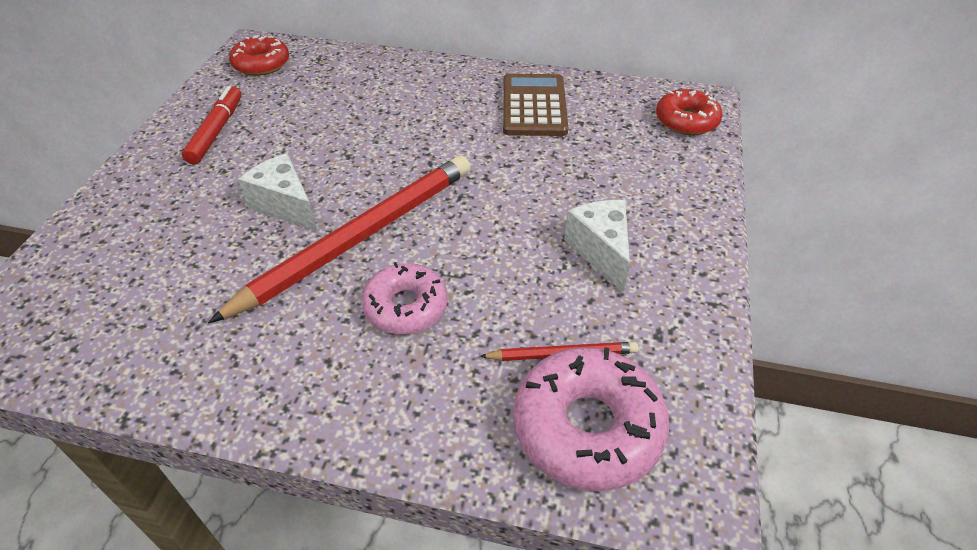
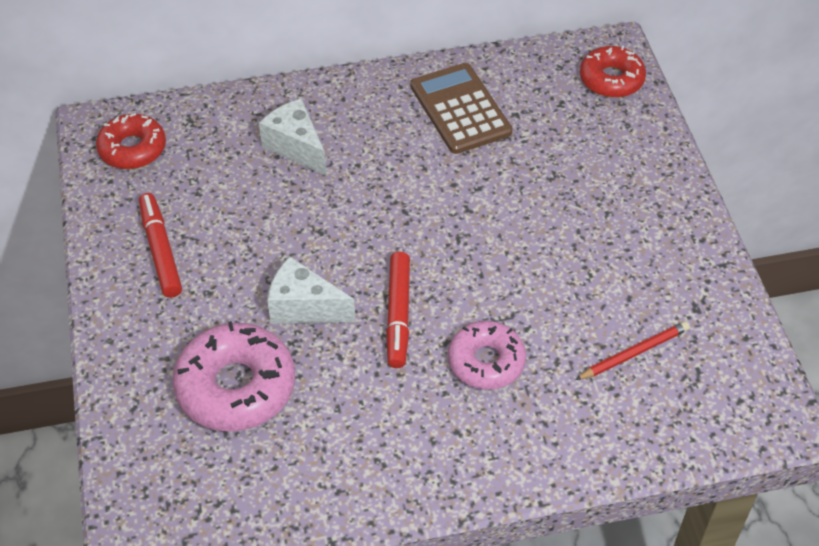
camera: 25 degrees left, 5 degrees up
(359, 238) = (398, 314): red pencil -> red marker
(587, 427) = (684, 402): pink donut -> pink donut (236, 387)
(601, 251) = (612, 249): white cheese -> white cheese (296, 147)

